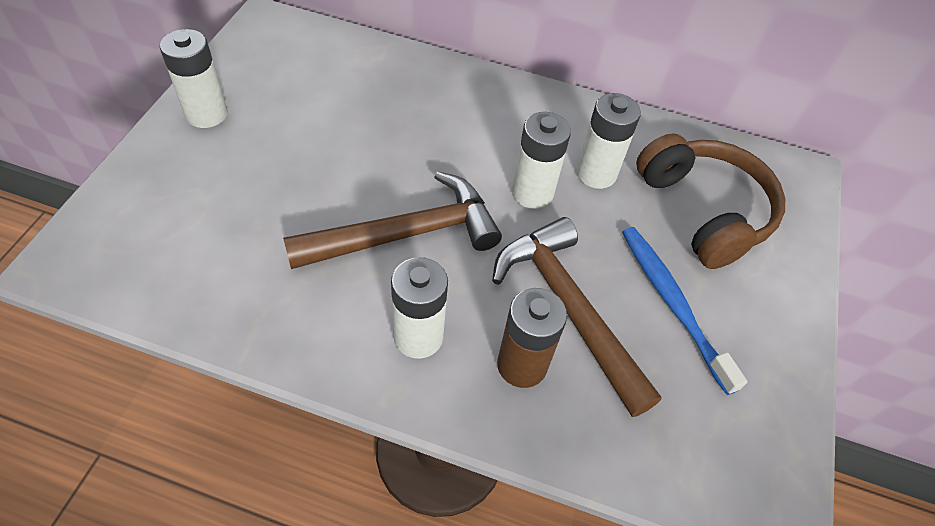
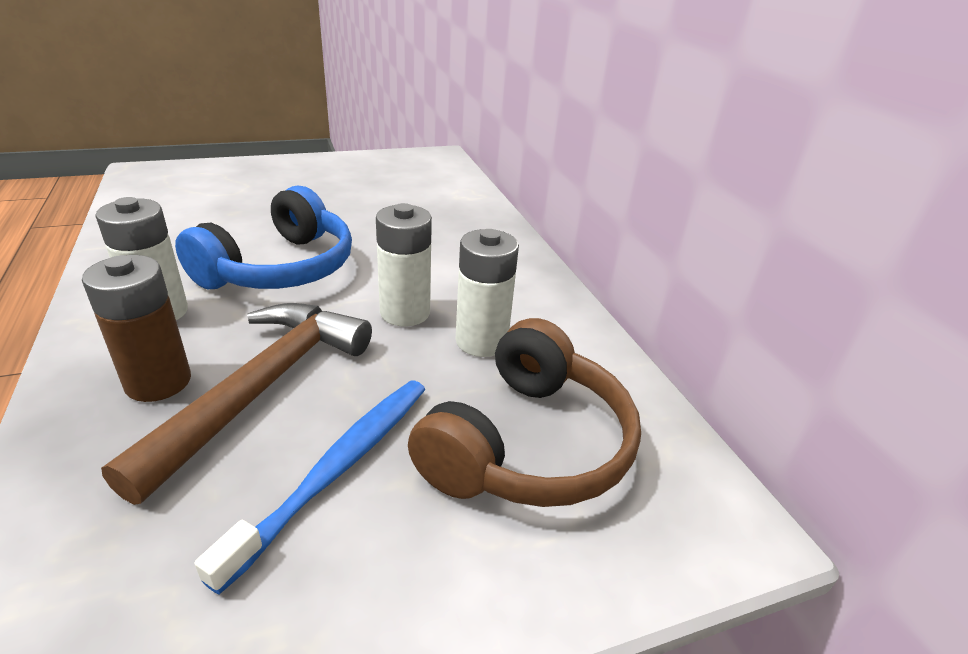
camera: 55 degrees right, 20 degrees down
(206, 114) = (322, 166): white battery -> none
(405, 234) = (280, 268): brown hammer -> blue headphones

